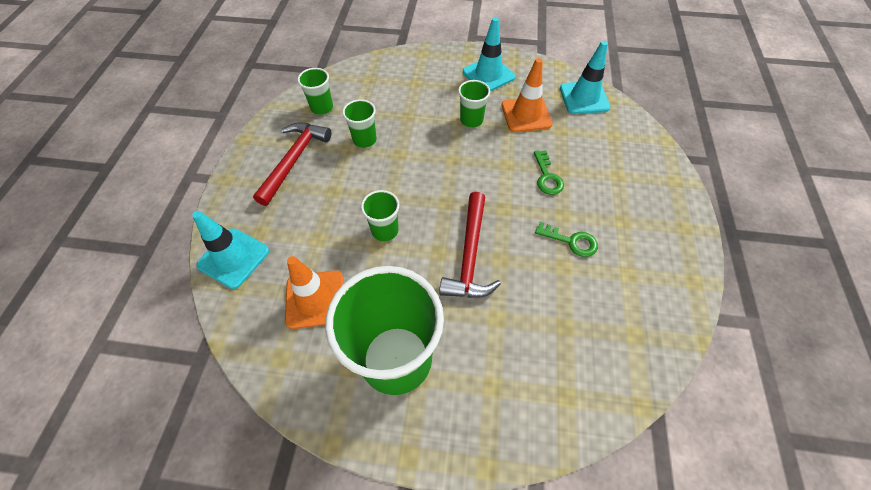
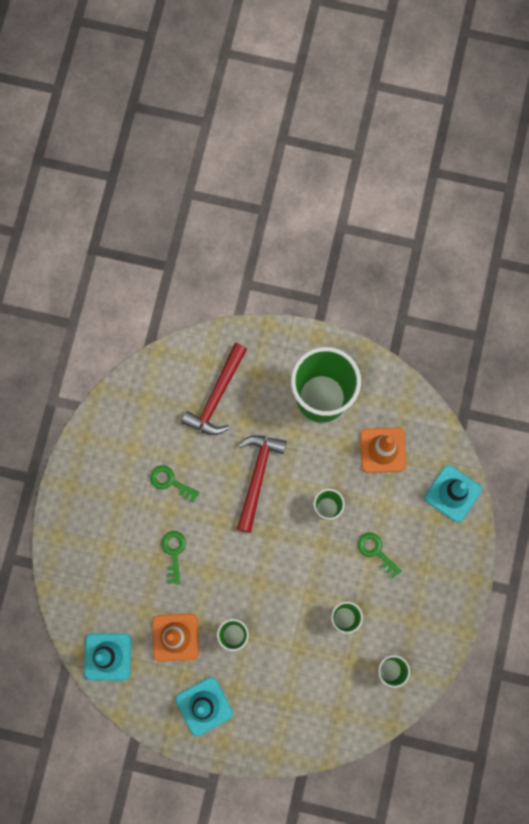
camera: 175 degrees left, 20 degrees up
(294, 160) = (412, 598): red hammer -> red hammer (216, 396)
(330, 195) = (376, 551): none -> green key

